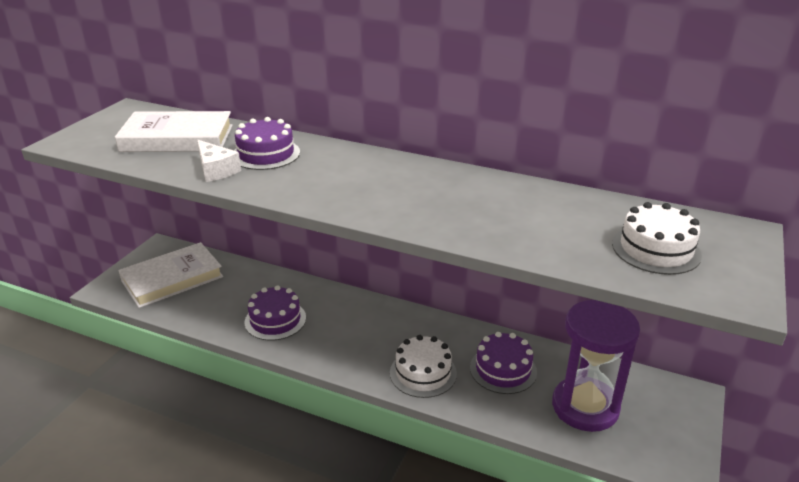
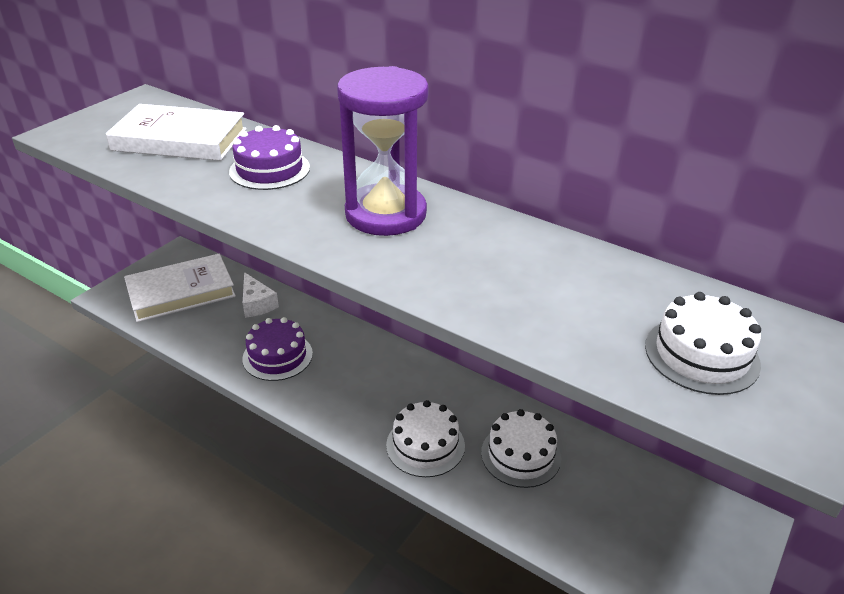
camera: 10 degrees right, 5 degrees up
(216, 170) = (206, 184): white cheese -> white cheese (257, 304)
(503, 369) = (520, 455): purple cake -> white cake
(585, 407) = (607, 518): purple hourglass -> purple hourglass (386, 214)

